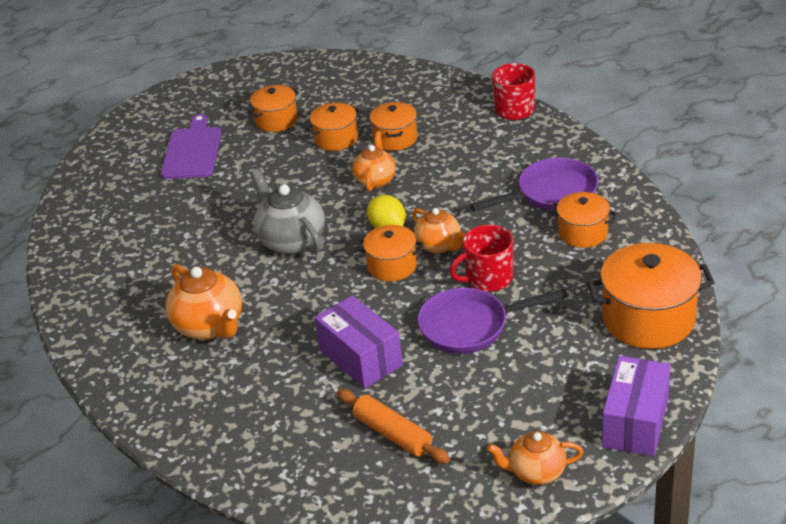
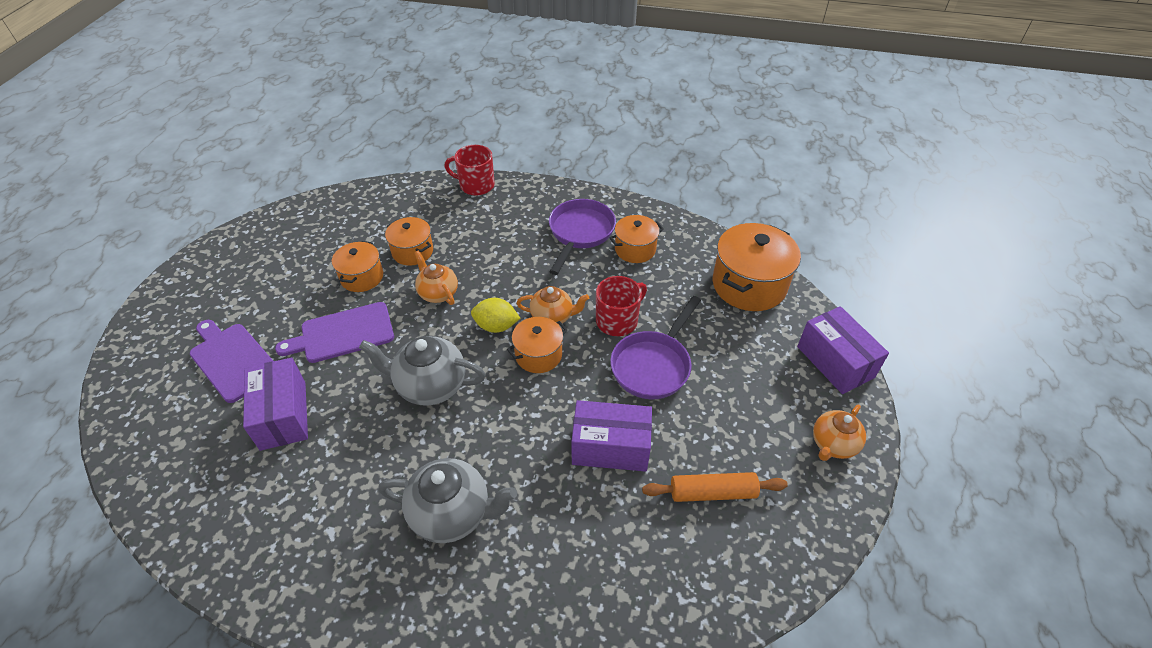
camera: 50 degrees left, 10 degrees up
(183, 204) = (283, 415): none -> purple box
(210, 326) = (452, 513): orange teapot -> grey teapot
(276, 120) = (286, 289): orange pot -> none
(277, 172) = (343, 333): none -> purple cutting board
(488, 278) = (618, 320): red mug -> red mug turned 150 degrees counterclockwise

